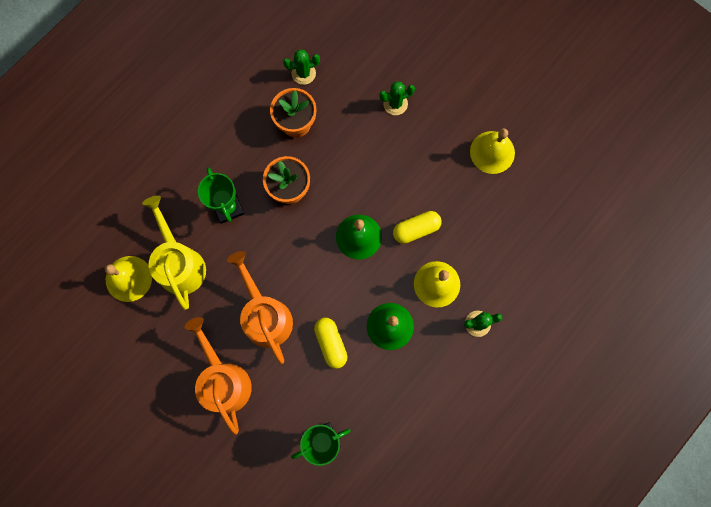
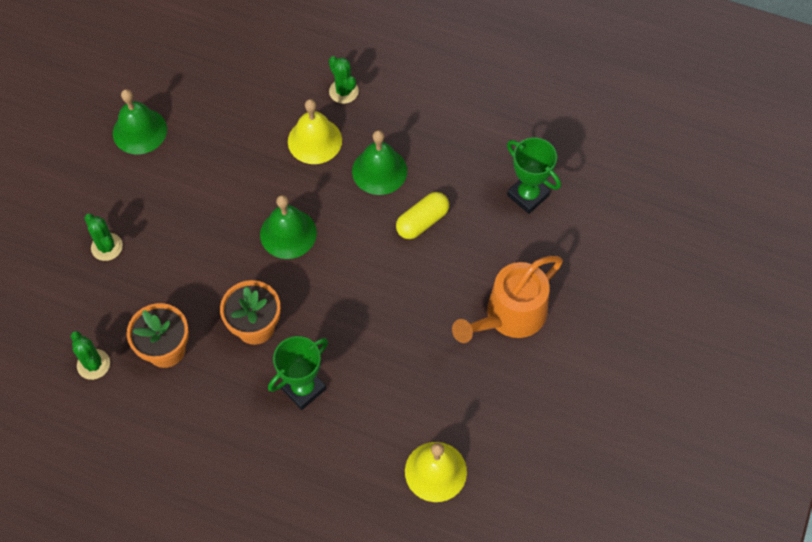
camera: 110 degrees left, 15 degrees down
(180, 263) = (394, 418): yellow watering can -> none
(265, 315) = (418, 299): orange watering can -> none
(416, 229) = (259, 179): yellow capsule -> none
(492, 152) = (139, 131): yellow bell -> green bell

